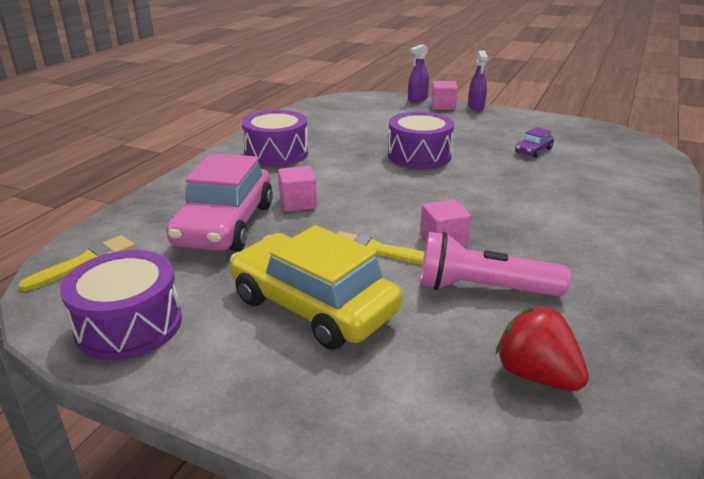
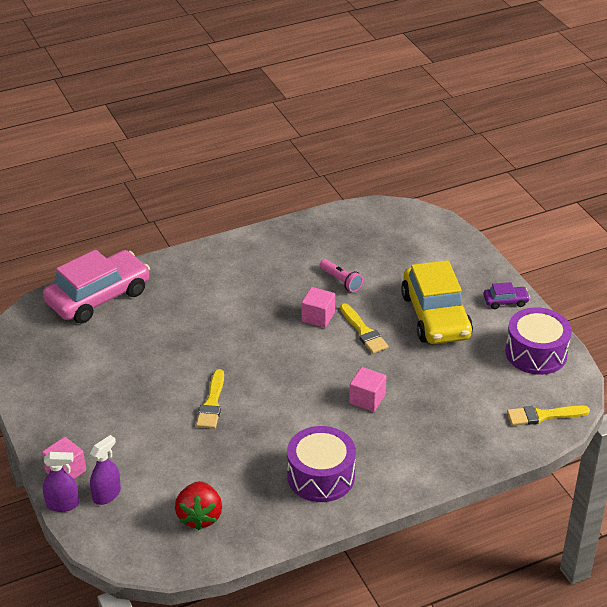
camera: 140 degrees left, 10 degrees up
(225, 225) = (435, 403): pink car -> pink car (98, 297)
(419, 155) = (212, 403): purple drum -> yellow brush
(476, 107) = (38, 450): purple spray bottle -> purple spray bottle (107, 495)
(483, 288) = (341, 281): pink flashlight -> pink flashlight, size x0.58
(533, 150) = (118, 358): purple car -> purple car (505, 301)
(536, 375) = (377, 240): red strawberry -> red strawberry (199, 516)

